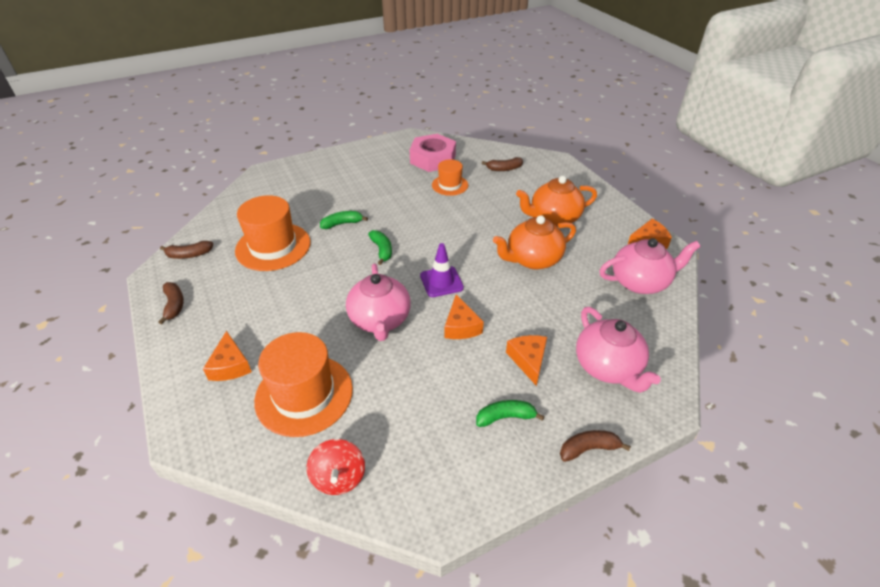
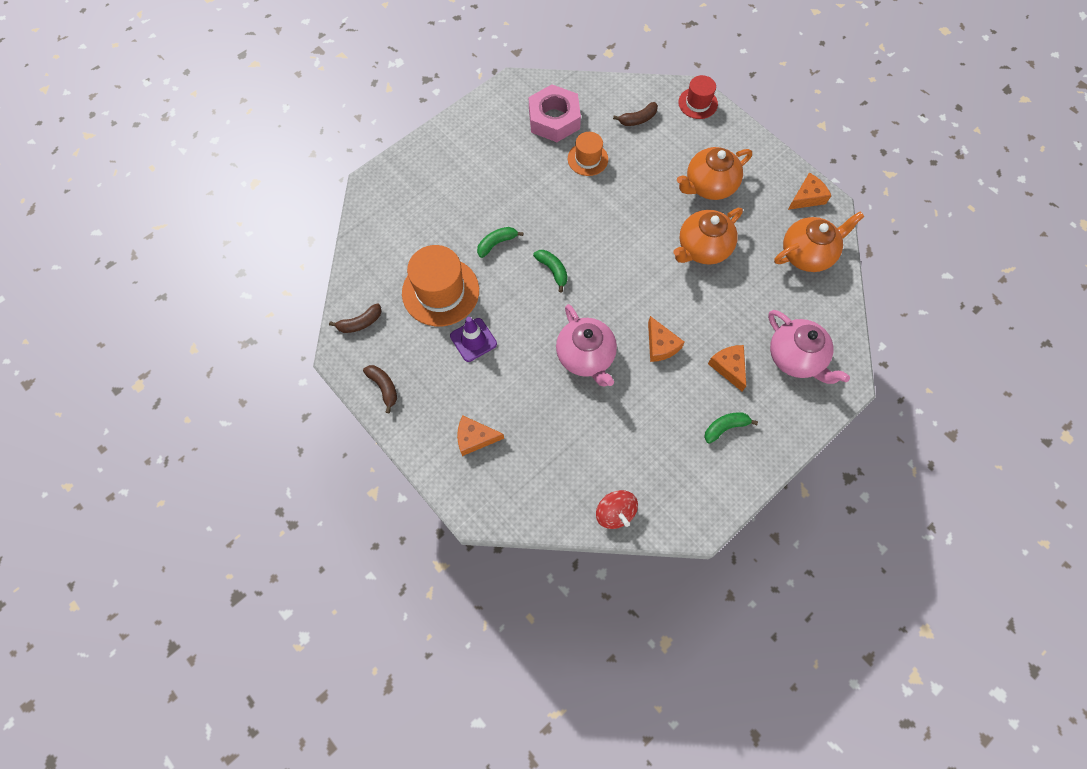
camera: 15 degrees left, 25 degrees up
(230, 365) = (475, 438): orange cheese -> orange cheese turned 120 degrees clockwise
(304, 394) = (553, 449): orange hat -> none
(441, 282) = (625, 297): purple traffic cone -> purple traffic cone (473, 340)
(560, 167) = (698, 103): none -> red hat
(588, 449) = (795, 438): brown banana -> none
(640, 282) = (807, 254): pink teapot -> orange teapot

